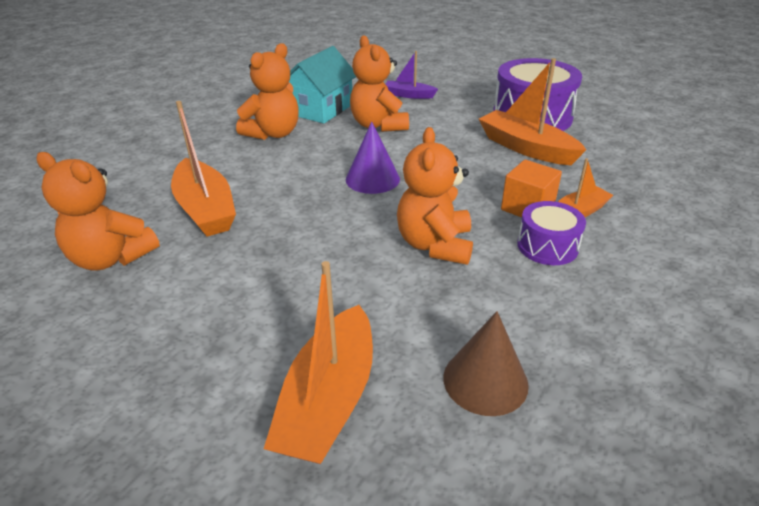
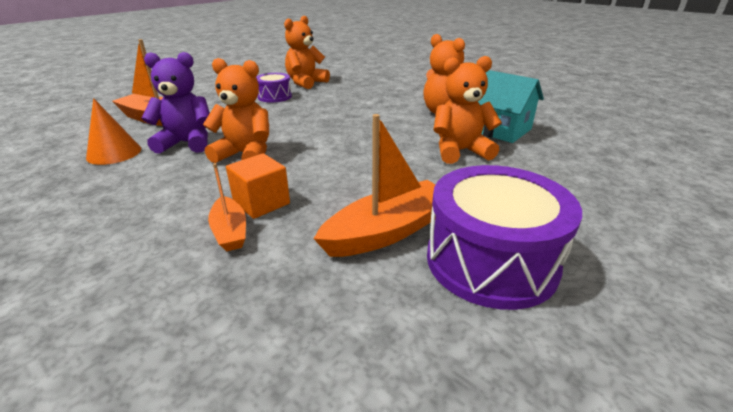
camera: 100 degrees right, 5 degrees down
(206, 209) = (340, 97): orange boat -> none
(372, 179) = (353, 141): purple cone -> none
(409, 95) = (550, 174): purple boat -> none
(421, 310) = (187, 143): none -> purple teddy bear
(485, 380) = (114, 153): brown cone -> orange cone
(547, 246) = (198, 199): purple drum -> purple drum (275, 96)

